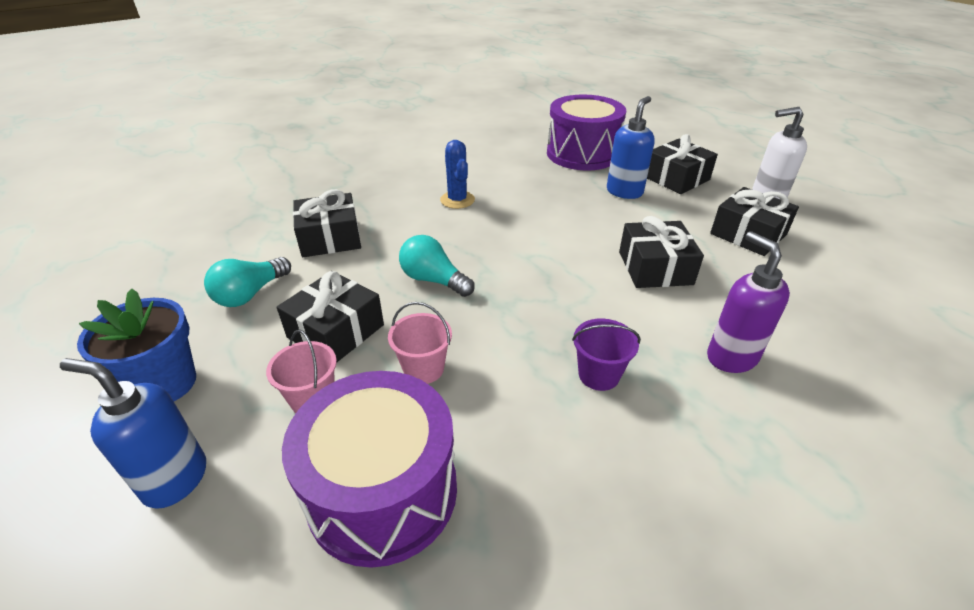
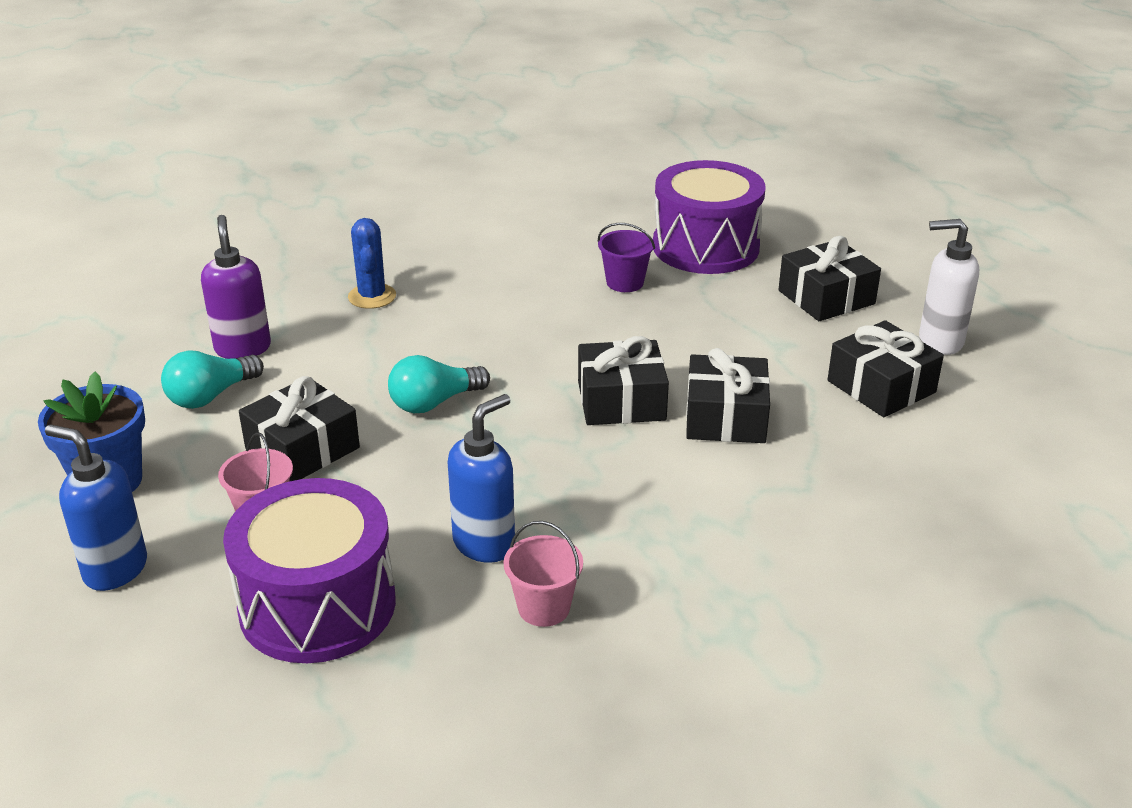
camera: 10 degrees right, 5 degrees down
(330, 238) = (318, 337): black gift -> black gift (621, 401)
(423, 369) = (392, 499): pink bucket -> pink bucket (544, 608)
(433, 280) = (434, 402): turquoise light bulb -> turquoise light bulb turned 75 degrees counterclockwise
(457, 200) = (499, 301): blue cactus -> blue cactus (372, 296)
(598, 375) = (591, 529): purple bucket -> purple bucket (625, 282)
(624, 192) = (739, 310): blue soap dispenser -> blue soap dispenser (485, 543)
(731, 357) = (761, 529): purple soap dispenser -> purple soap dispenser (243, 348)

